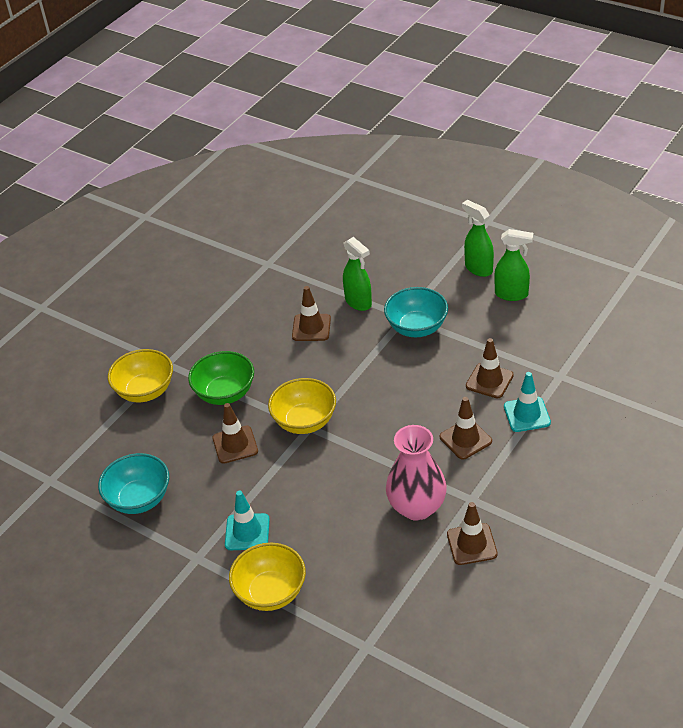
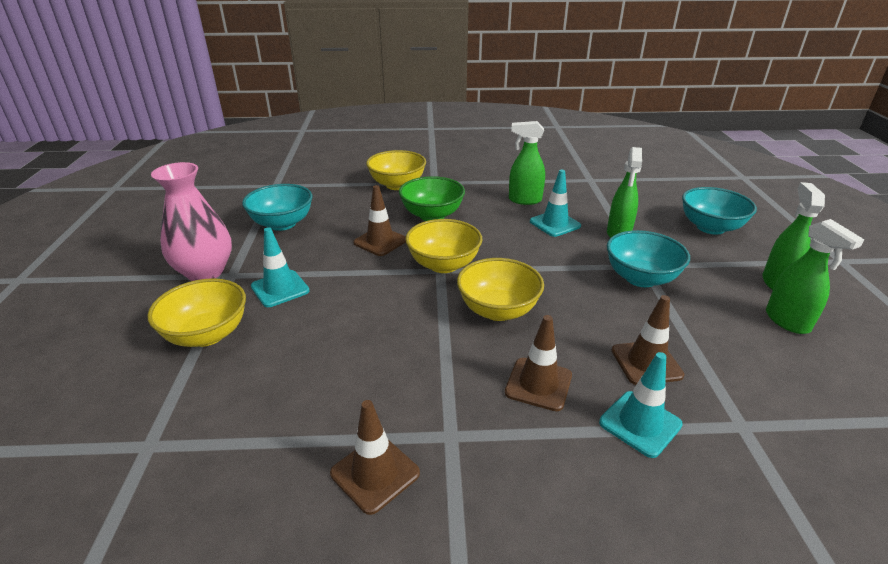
camera: 50 degrees right, 10 degrees down
(259, 323) = (524, 200): none -> green spray bottle
(311, 328) = (555, 224): brown traffic cone -> turquoise traffic cone
(384, 420) = (498, 310): none -> yellow bowl
(397, 249) = (710, 227): none -> turquoise bowl
(417, 507) = (398, 390): pink vase -> pink vase (205, 272)

